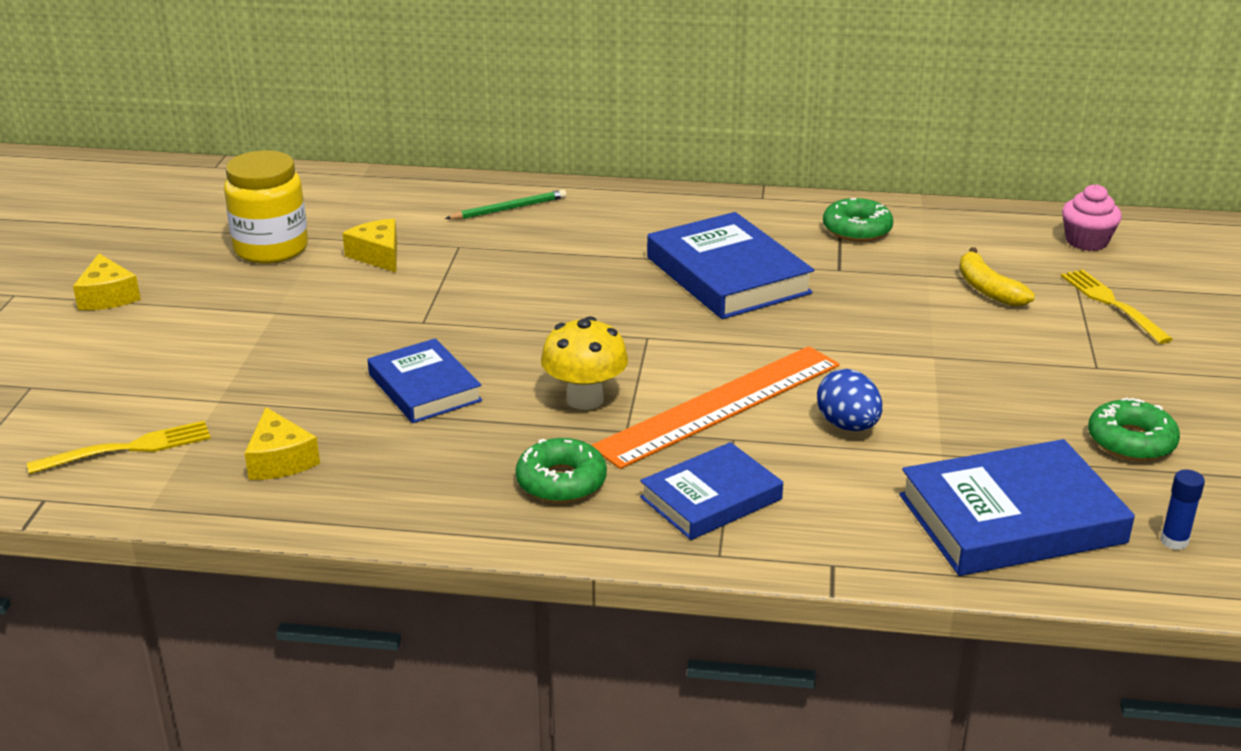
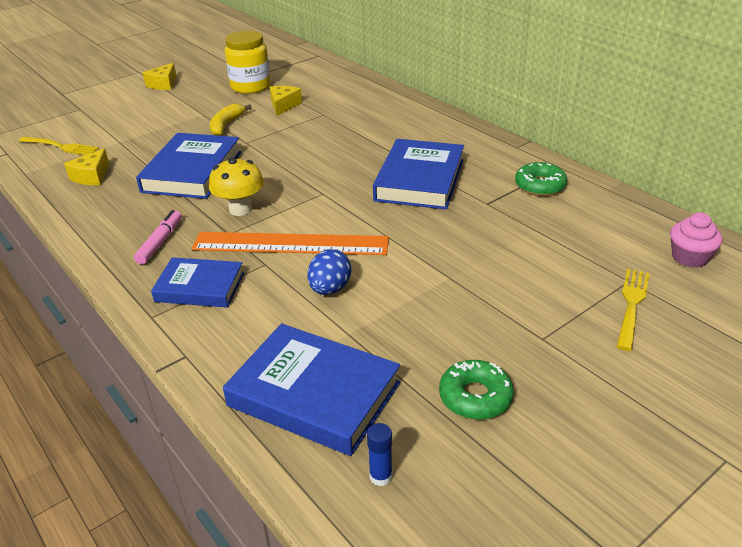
camera: 45 degrees right, 5 degrees up
(424, 388) = (192, 172): blue book -> blue book, size x1.56
(509, 209) = (377, 105): green pencil -> none
(561, 482) = (160, 242): green donut -> pink marker
(988, 289) = (559, 255): yellow banana -> yellow banana (226, 125)

